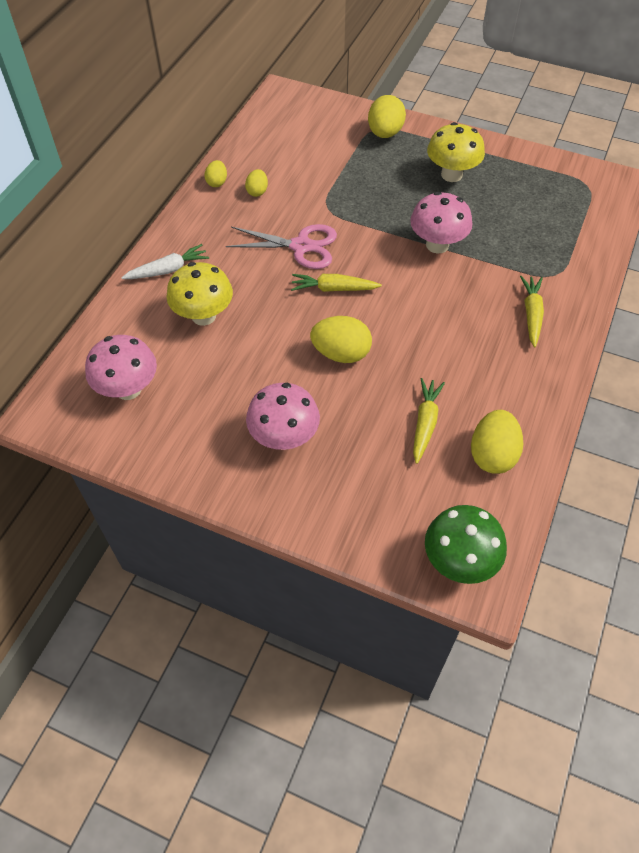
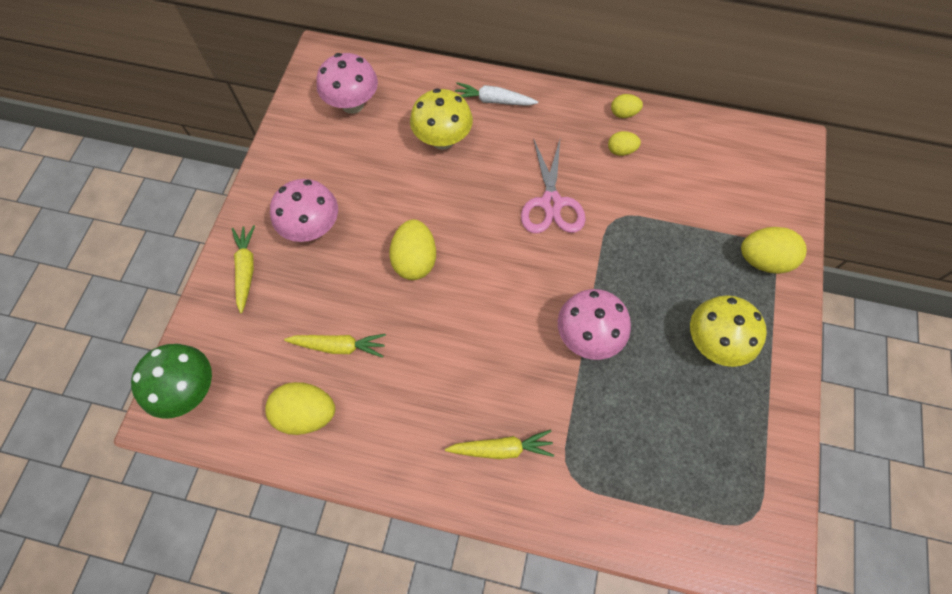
camera: 80 degrees right, 10 degrees up
(168, 270) = (493, 101): white carrot -> white carrot turned 135 degrees clockwise
(333, 289) = (498, 241): yellow carrot -> yellow carrot (246, 269)

